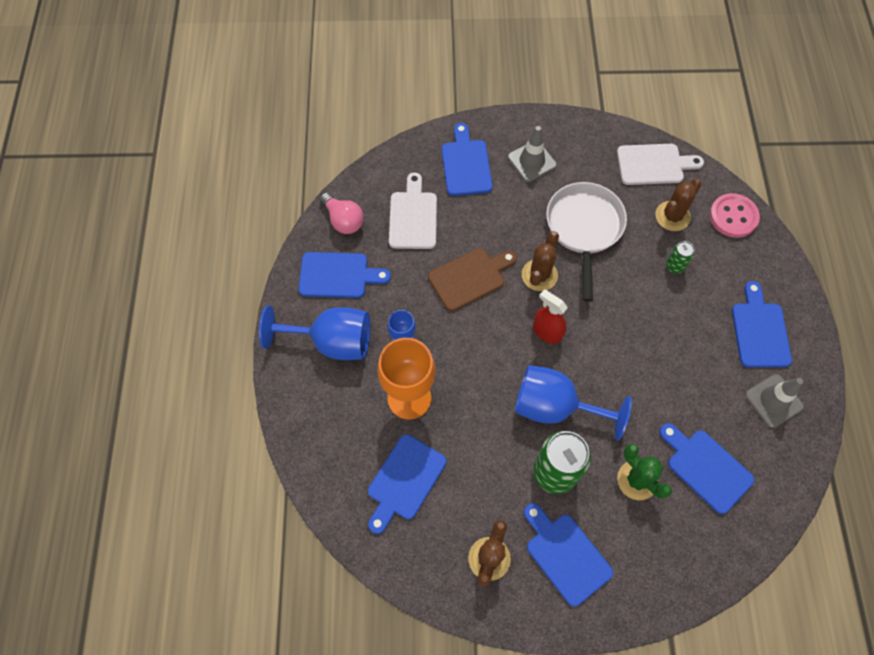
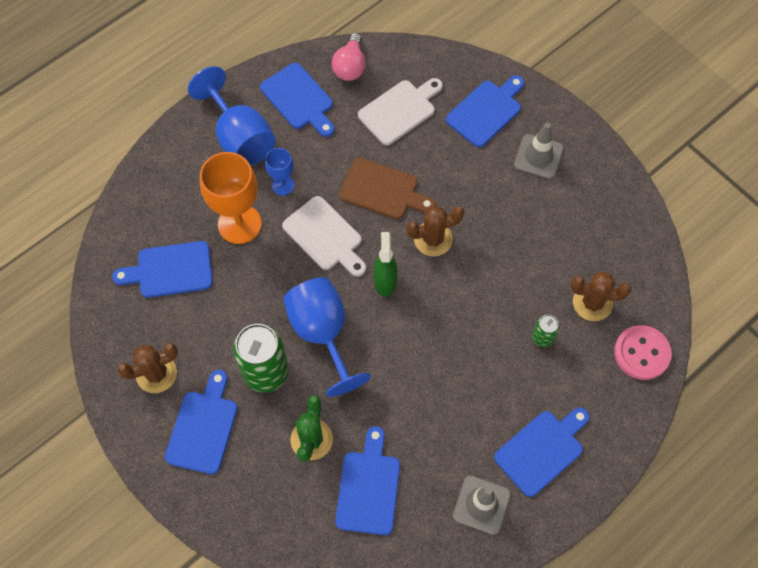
camera: 50 degrees right, 0 degrees up
(547, 332) = (385, 281): red spray bottle -> green spray bottle
(584, 228) = (511, 242): white pan -> none
(654, 164) = (632, 252): white cutting board -> white cutting board (325, 236)

